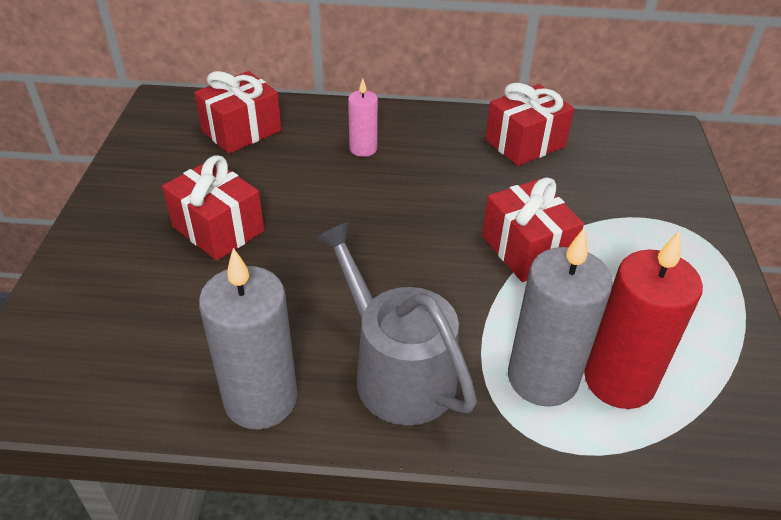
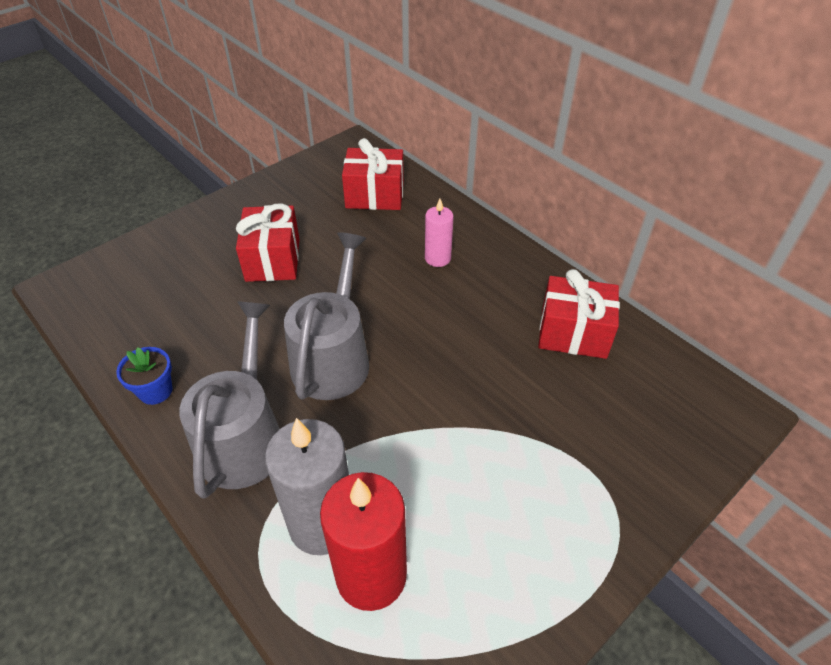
camera: 45 degrees right, 5 degrees up
(261, 399) = (155, 391): grey candle -> blue flower pot
(384, 266) = (333, 358): none -> grey watering can
(526, 249) = (448, 421): red gift -> none

